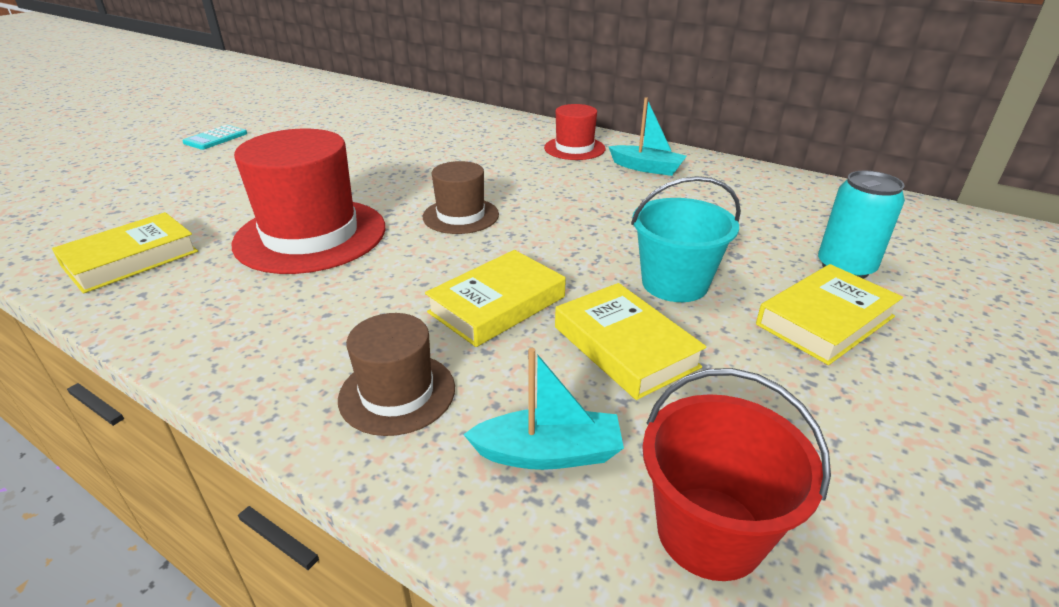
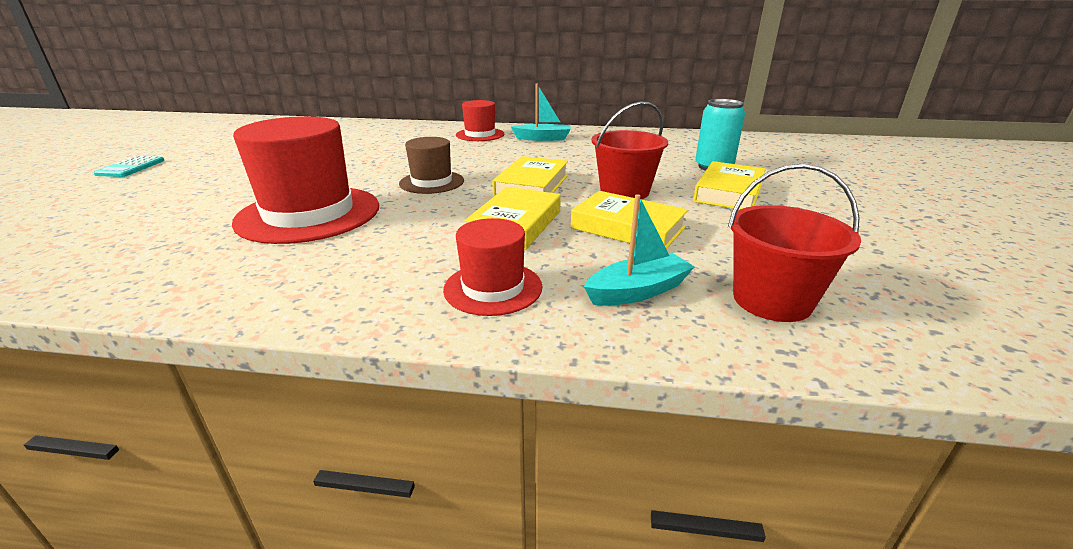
camera: 25 degrees left, 5 degrees down
(131, 259) = (126, 261): yellow book -> yellow book (532, 186)
(397, 393) = (493, 288): brown hat -> red hat
(674, 283) = (624, 191): turquoise bucket -> red bucket

